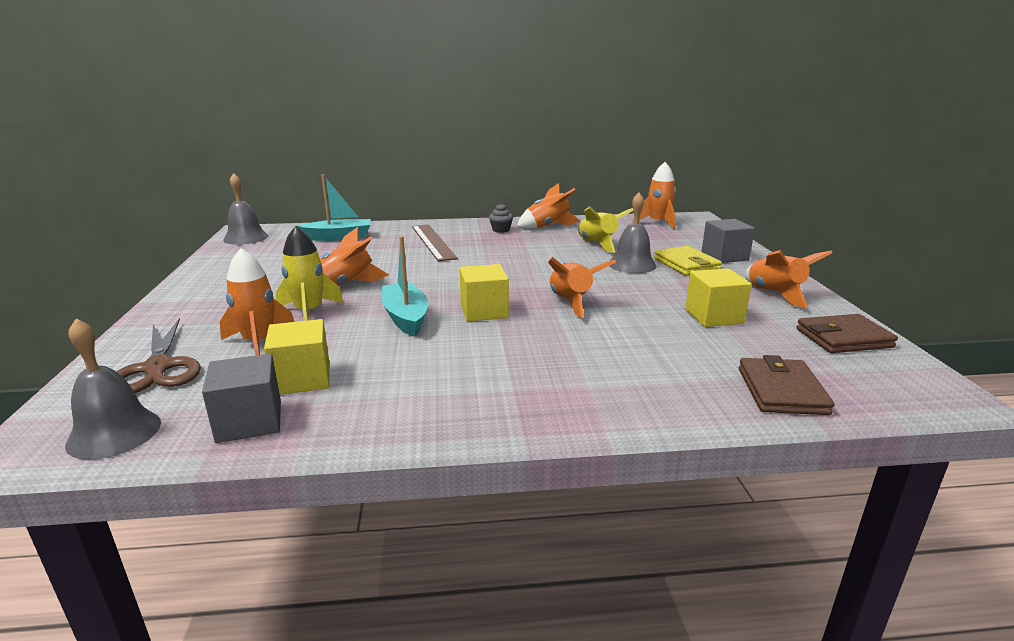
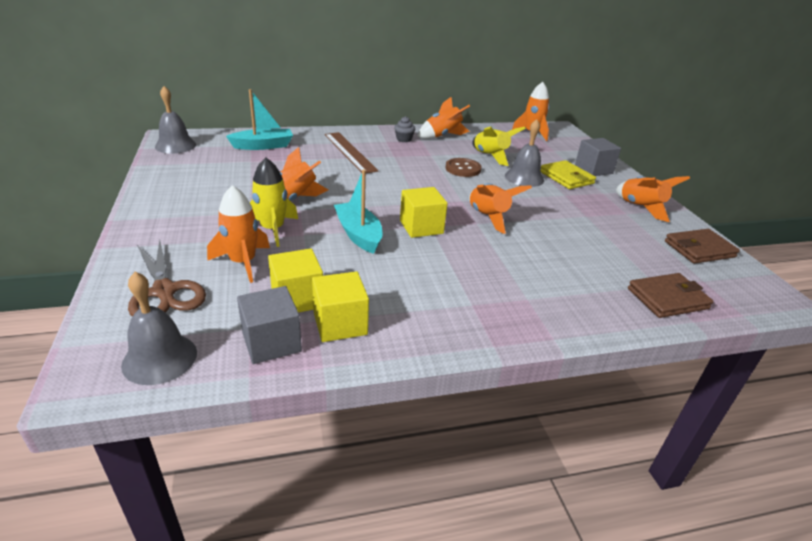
camera: 10 degrees left, 10 degrees up
(559, 256) = (463, 169): none -> brown button
(714, 316) = (601, 230): yellow cube -> yellow cube (340, 323)
(781, 391) = (667, 298): brown wallet -> brown wallet turned 75 degrees clockwise

